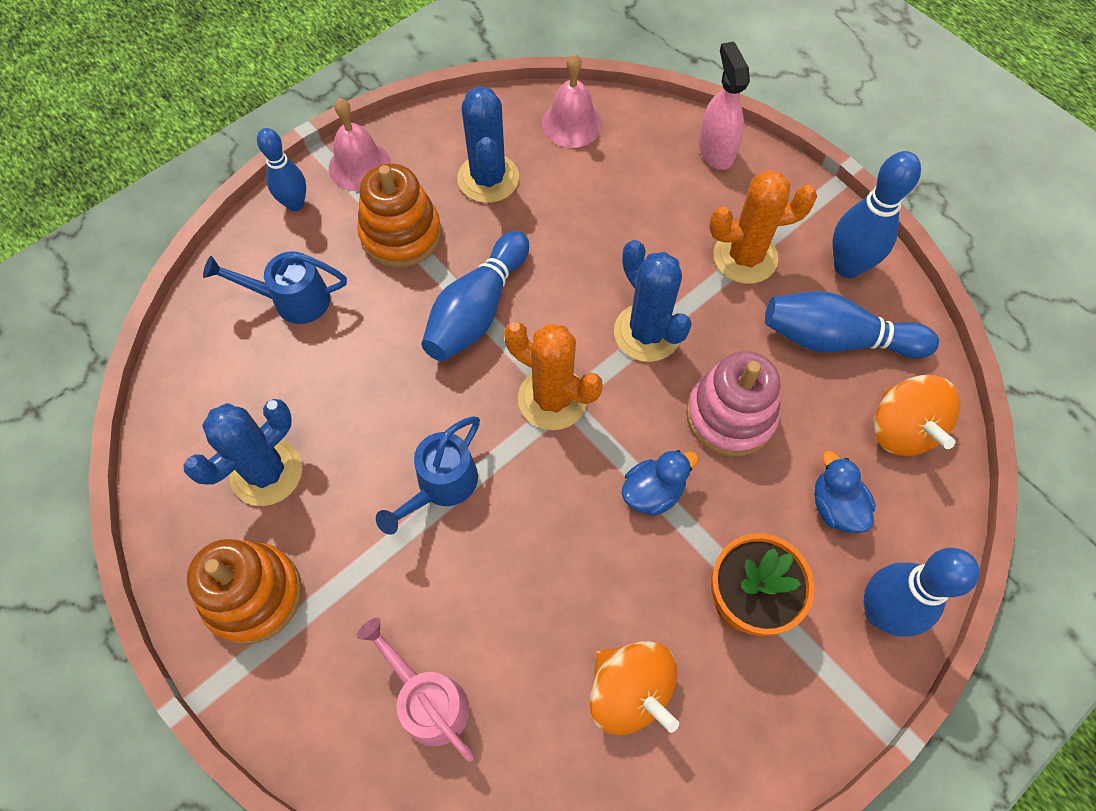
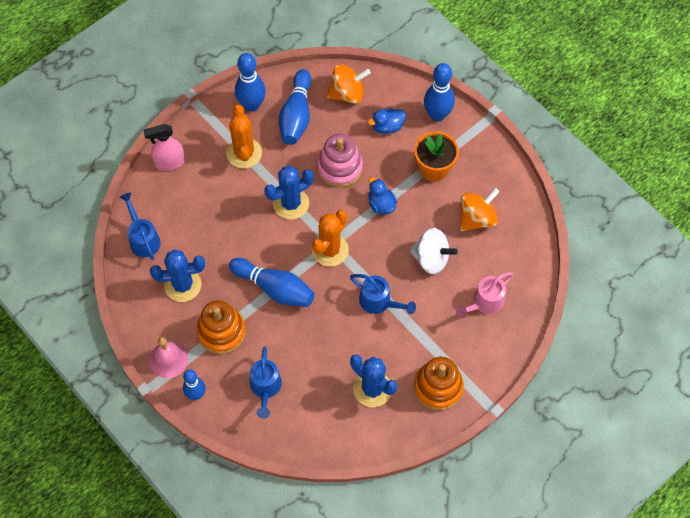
camera: 90 degrees left, 0 degrees up
(533, 589) = (431, 258): none -> white spinning top
(571, 123) = (143, 239): pink bell -> blue watering can

